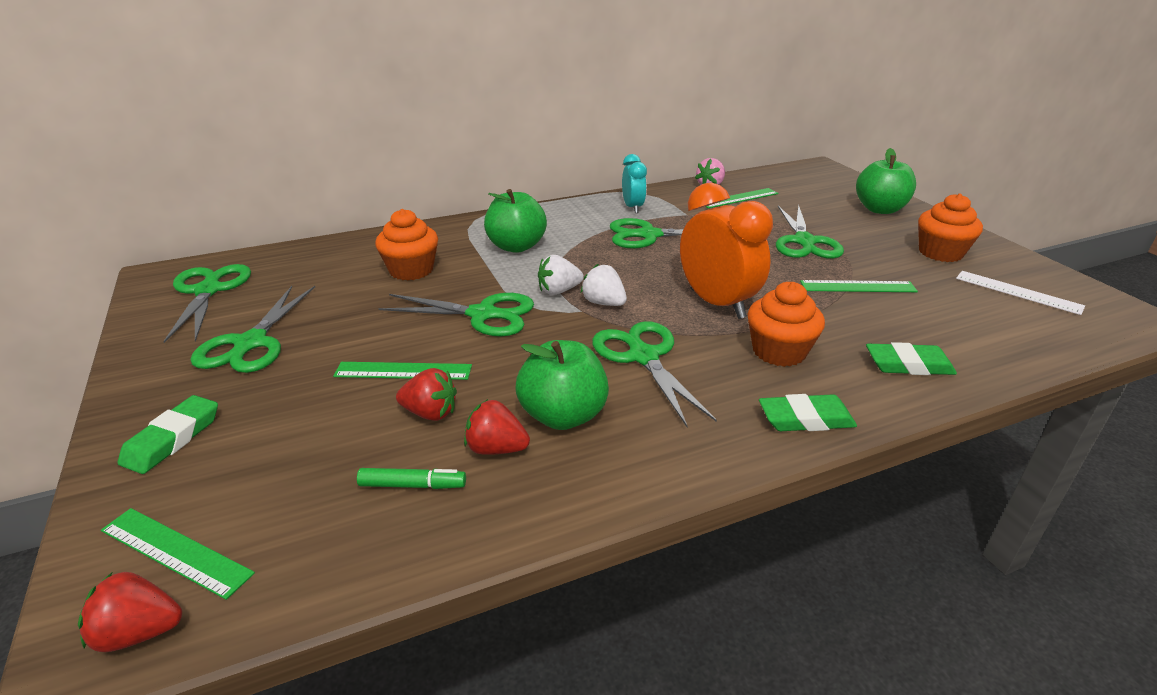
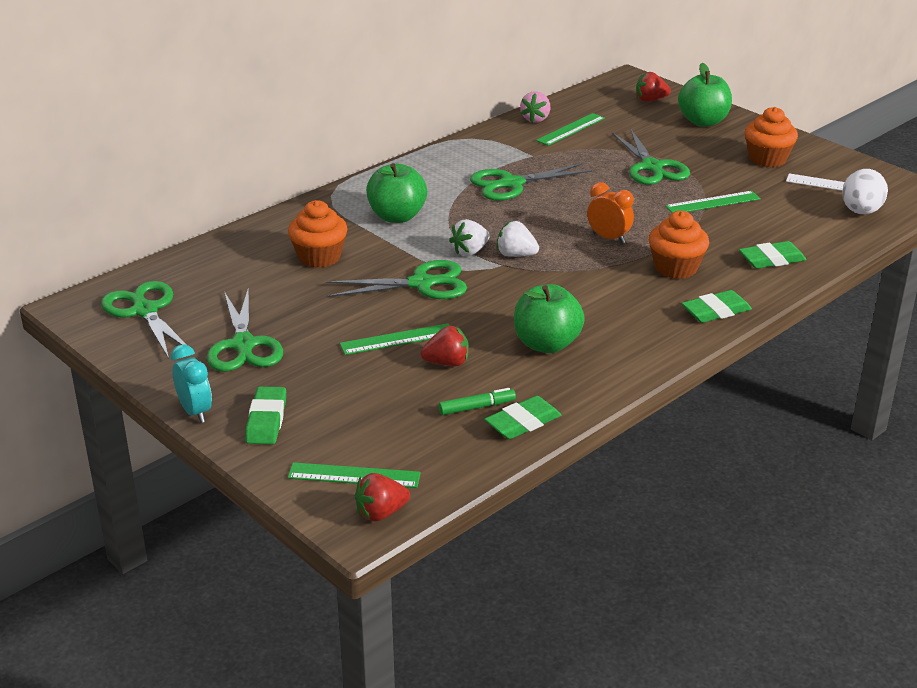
camera: 20 degrees left, 0 degrees up
(450, 526) = (523, 423): none -> green eraser
(496, 449) = (515, 374): red strawberry -> red strawberry (650, 100)
(632, 207) = (476, 156): turquoise clock -> turquoise clock (195, 412)
(643, 357) = (577, 291): green scissors -> none
(717, 304) = (608, 238): orange clock -> orange clock, size x0.56
(1047, 327) = (861, 212): none -> white egg

